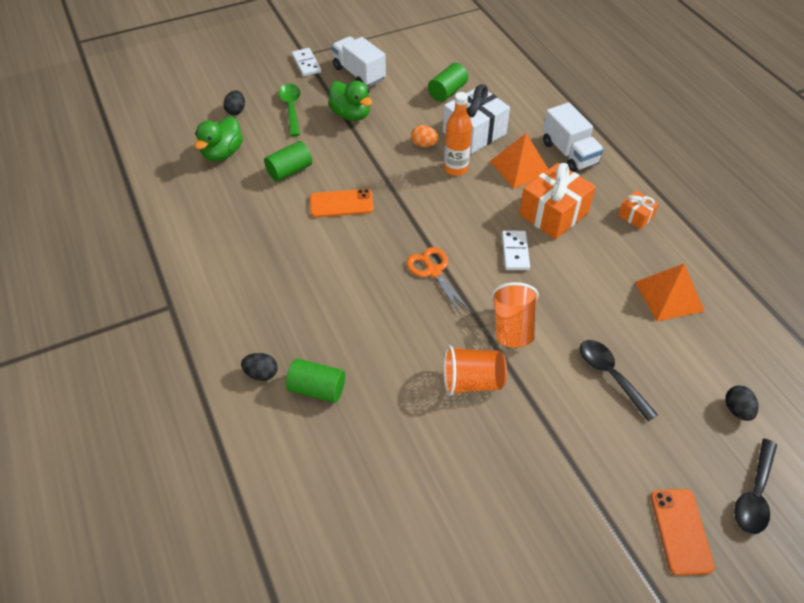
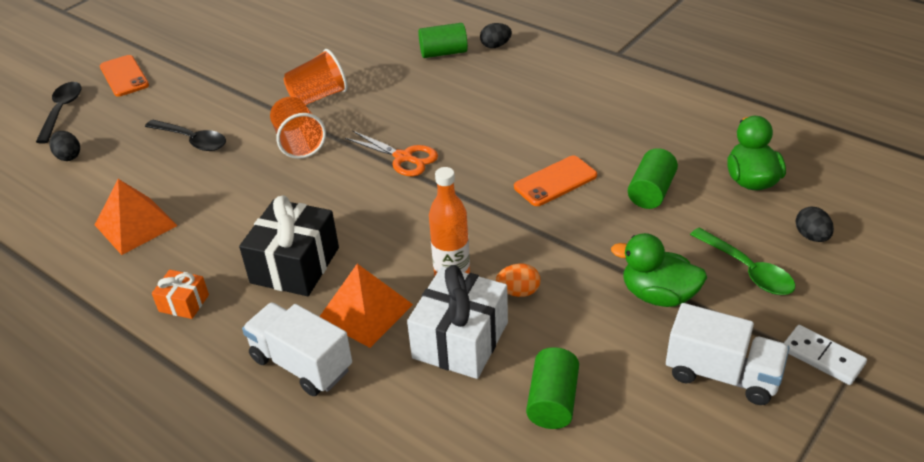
camera: 155 degrees right, 10 degrees down
(515, 252) = (325, 206): white domino -> none
(553, 214) = (295, 265): orange gift -> black gift

